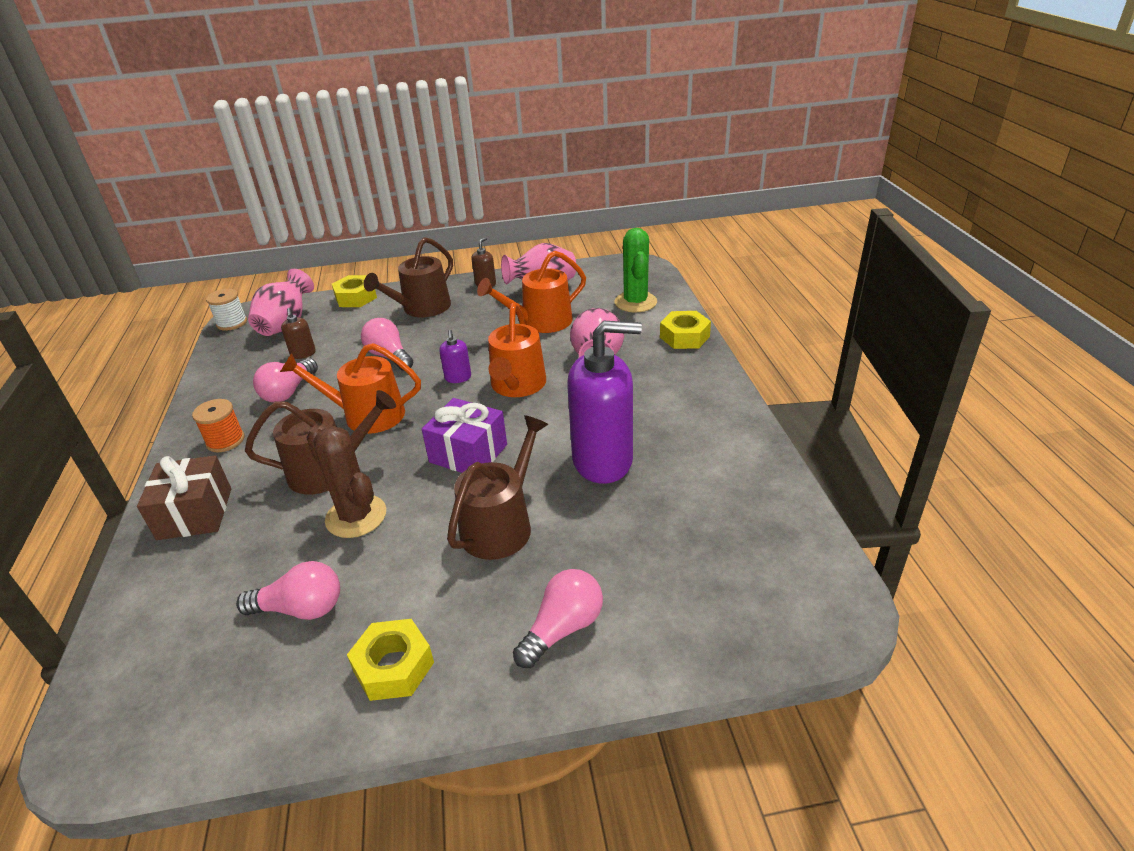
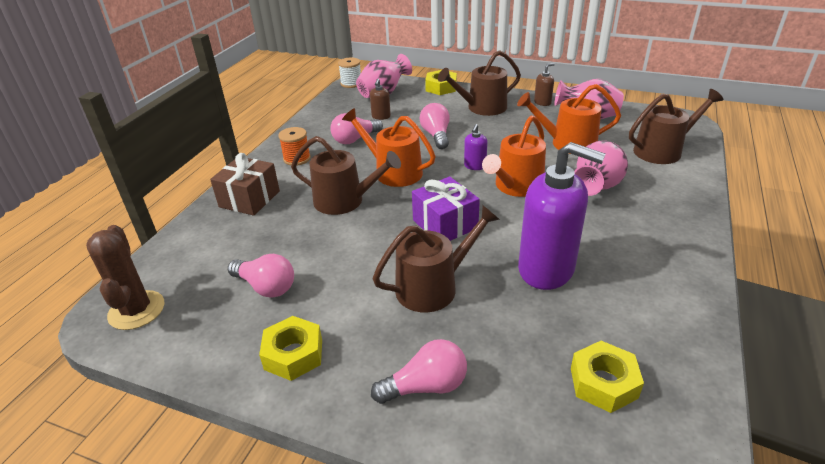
camera: 30 degrees right, 0 degrees up
(356, 516) = (340, 239): brown cactus -> brown cactus (136, 310)
(635, 302) = (662, 150): green cactus -> brown watering can
(684, 337) = (690, 192): yellow nut -> yellow nut (603, 383)

